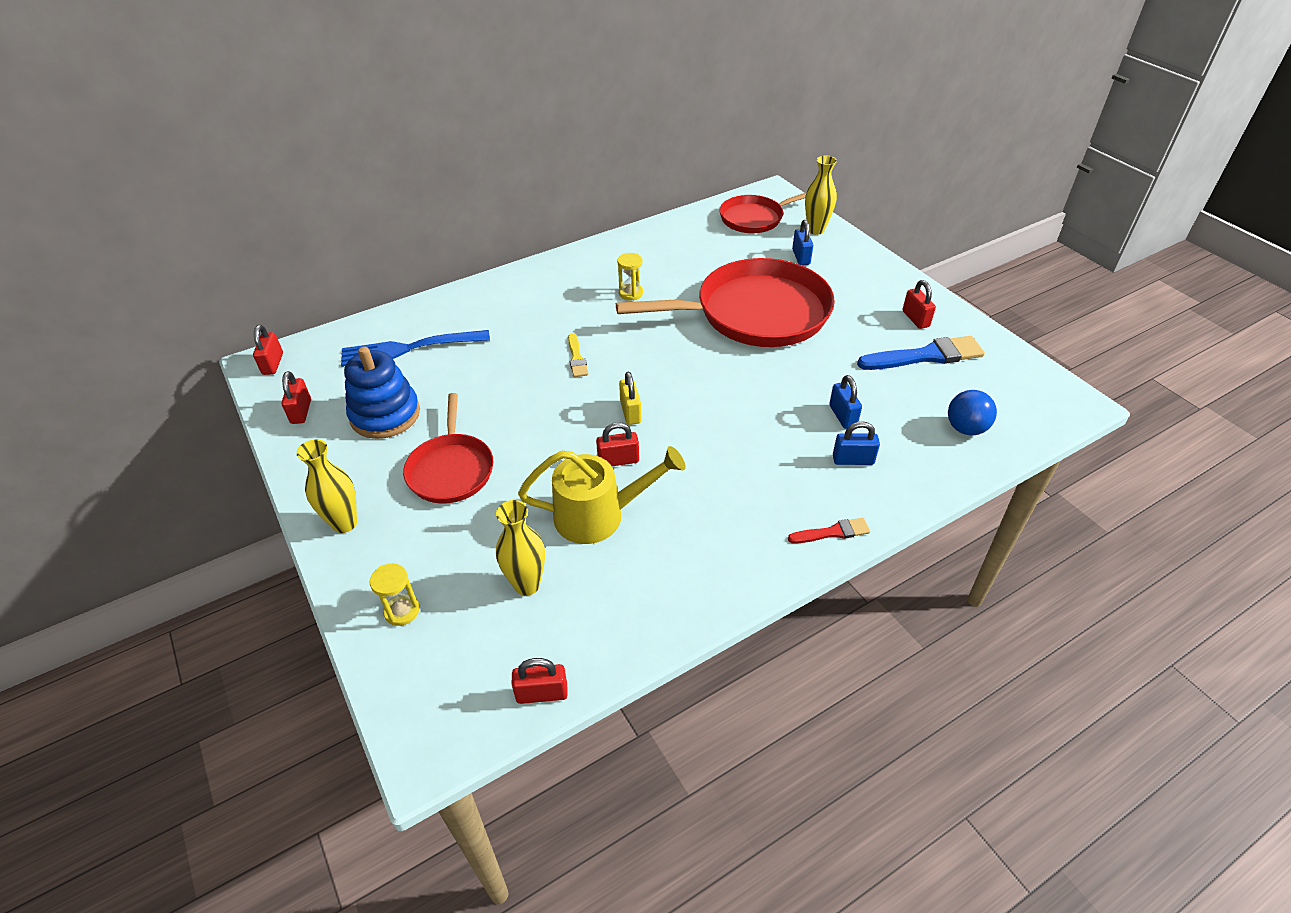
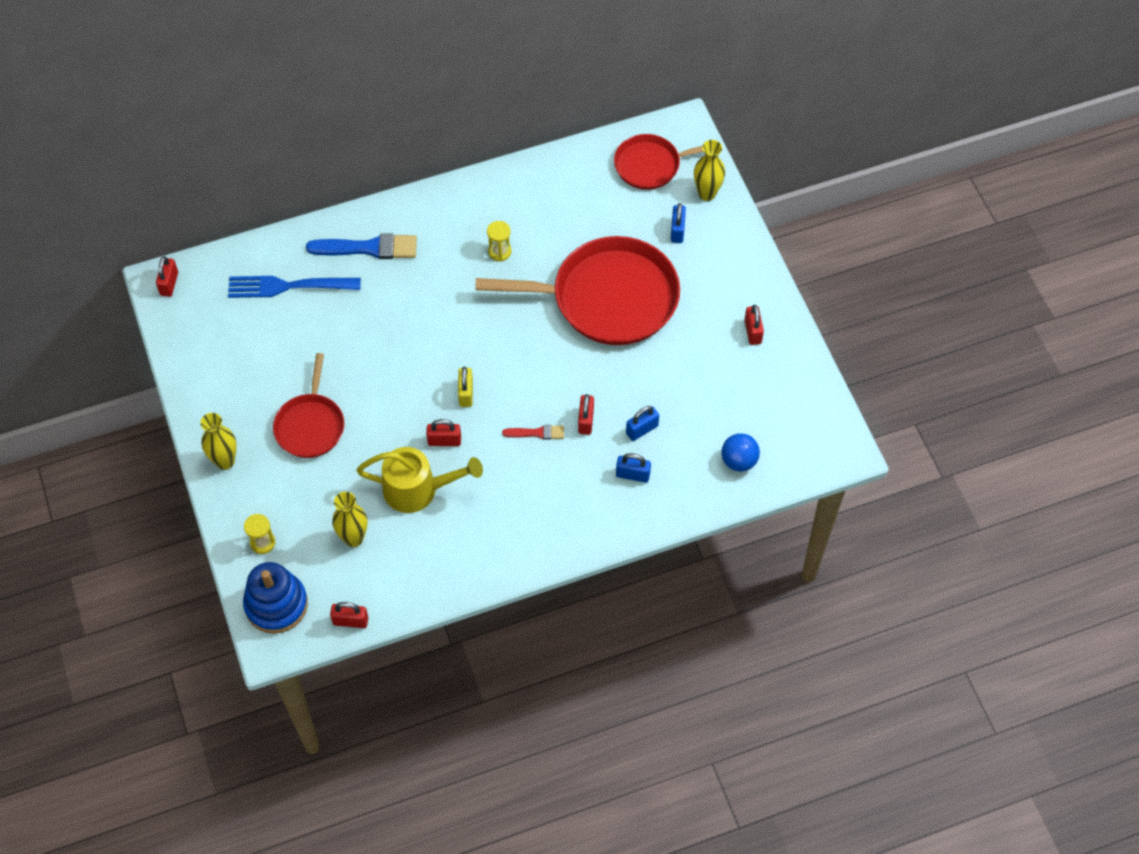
camera: 10 degrees right, 15 degrees up
(301, 411) = (193, 343): red padlock -> red padlock (586, 421)
(385, 415) = (262, 359): blue stacking toy -> blue stacking toy (276, 604)
(576, 358) = (433, 324): yellow brush -> none
(832, 532) = (590, 537): red brush -> red brush (536, 433)
(842, 416) = (642, 429): blue padlock -> blue padlock turned 60 degrees clockwise
(925, 356) = (741, 377): blue brush -> blue brush (368, 248)

